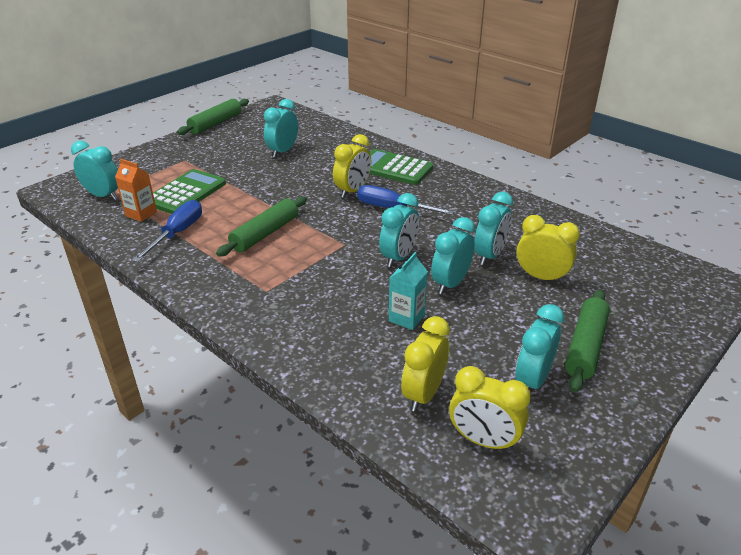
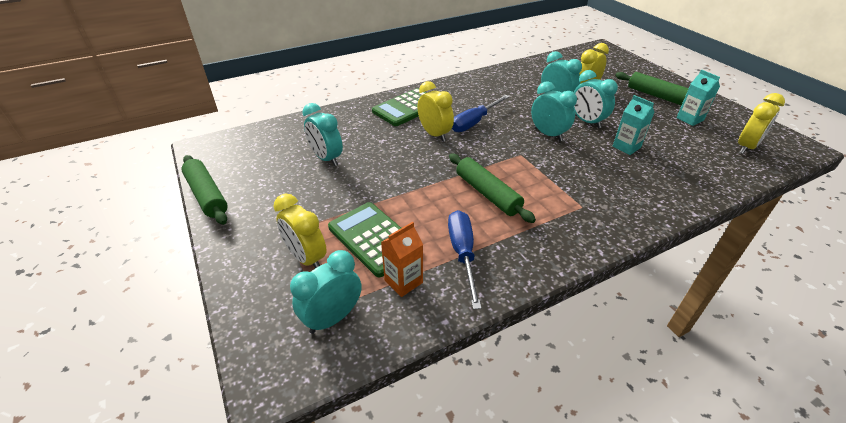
camera: 70 degrees left, 5 degrees up
(177, 233) = (462, 254): blue screwdriver -> blue screwdriver turned 45 degrees clockwise
(423, 394) = (708, 158): yellow clock -> yellow clock (306, 258)
(532, 380) = (689, 119): turquoise clock -> turquoise carton

